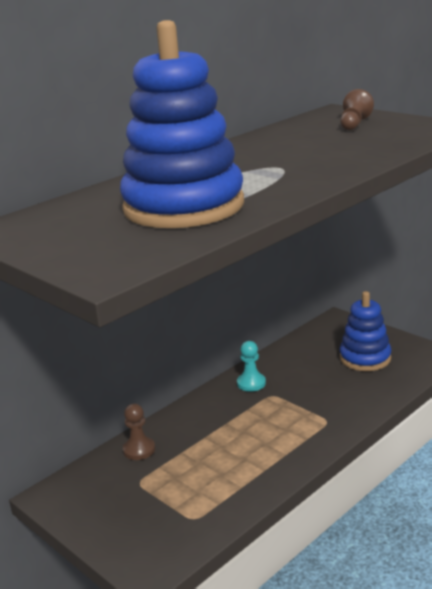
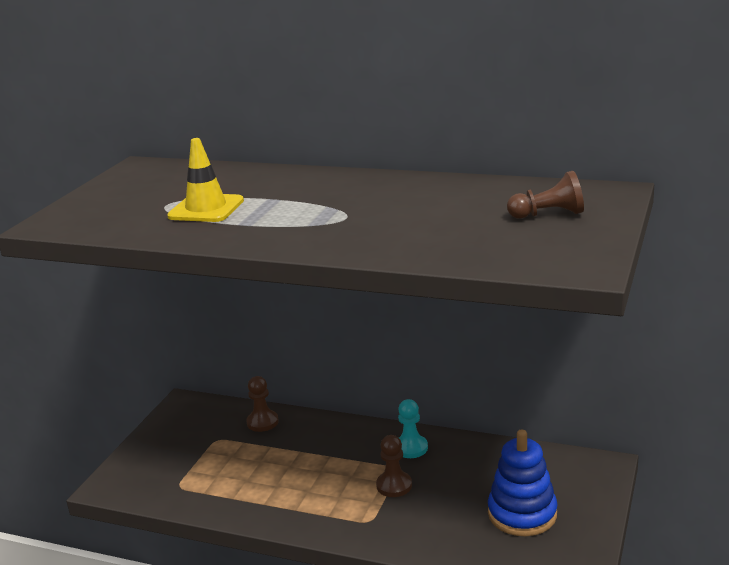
camera: 65 degrees right, 0 degrees up
(183, 207) = (206, 209): blue stacking toy -> yellow traffic cone
(292, 401) = (394, 485): none -> brown pawn

